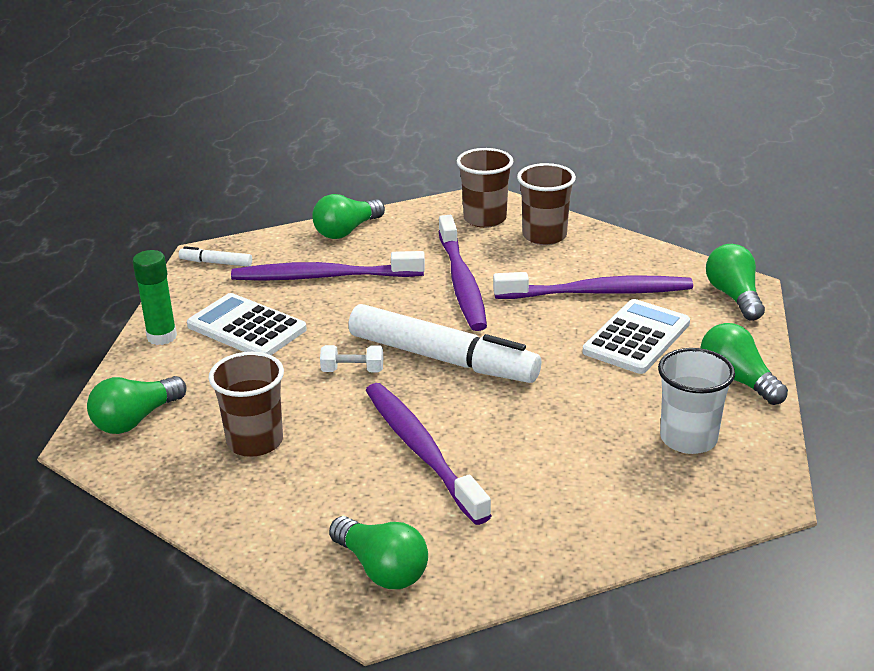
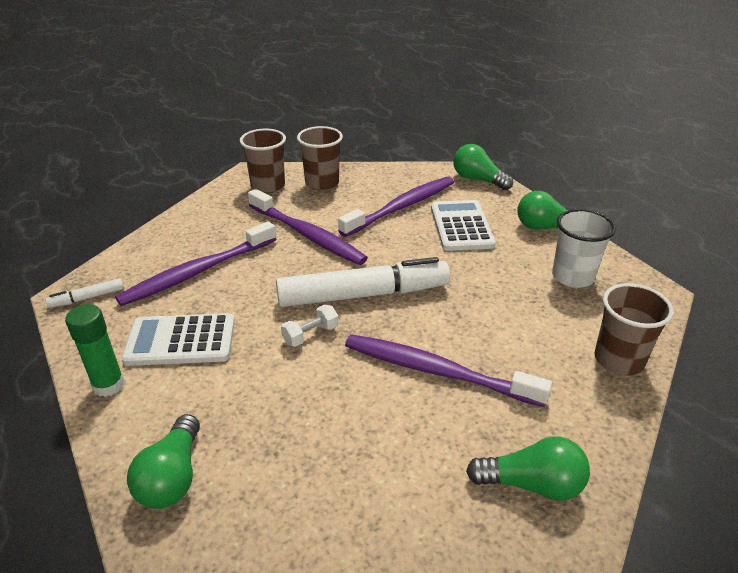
camera: 40 degrees left, 5 degrees up
(255, 442) = (306, 435): brown cup -> brown cup (618, 360)
(346, 231) = (174, 230): green light bulb -> none

